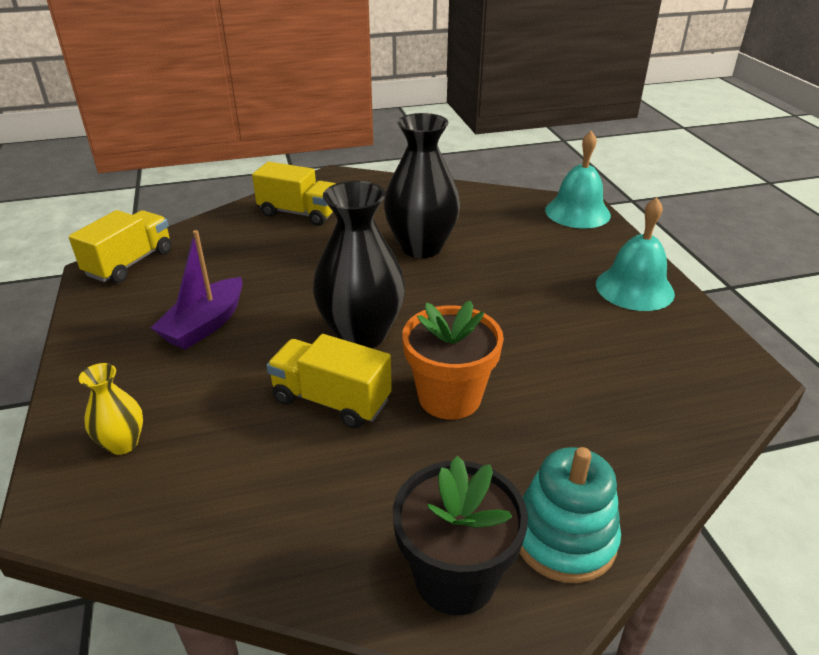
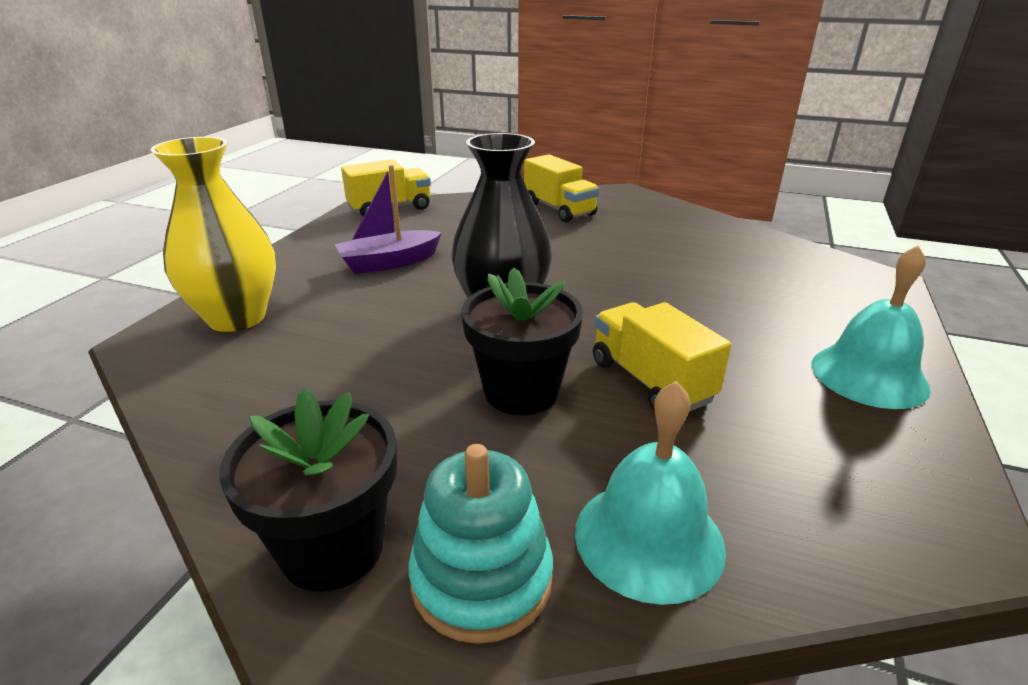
camera: 35 degrees right, 5 degrees down
(123, 443) = (237, 317): yellow vase -> yellow vase, size x2.01
(331, 400) = (414, 350): yellow truck -> yellow truck (650, 381)
(421, 247) = (643, 263): black vase -> none
(449, 397) = (521, 391): orange flower pot -> black flower pot
(577, 212) = (869, 282): turquoise bell -> turquoise bell (649, 538)

